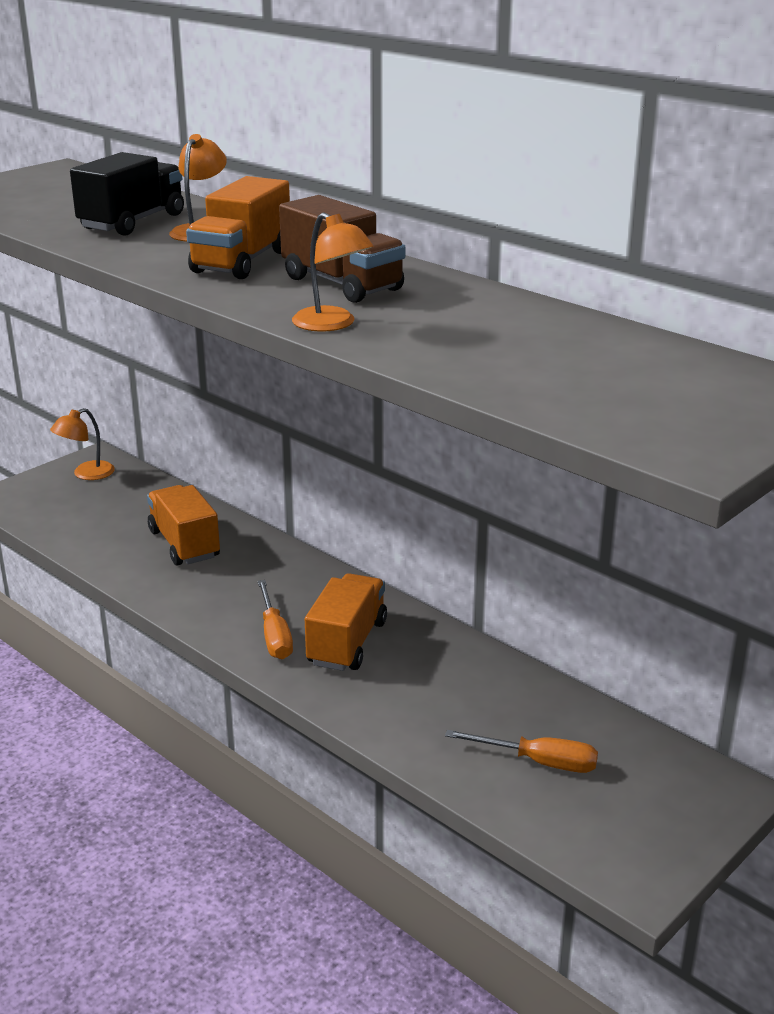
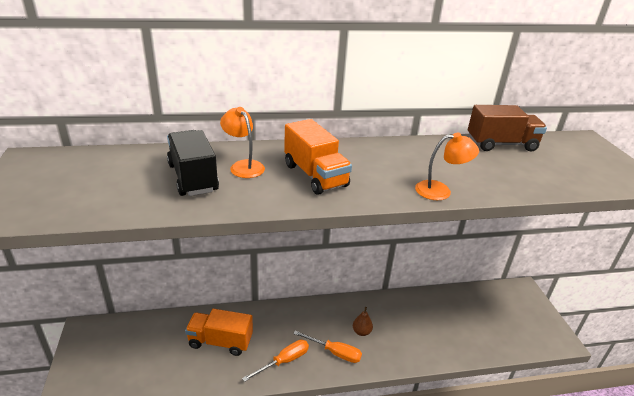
camera: 55 degrees left, 5 degrees up
(86, 474) = (96, 343): orange lamp -> none
(342, 284) = (383, 166): brown truck -> brown truck (501, 144)
(347, 643) = (361, 332): orange truck -> brown pear
(539, 762) = (482, 324): orange screwdriver -> orange screwdriver (284, 361)

